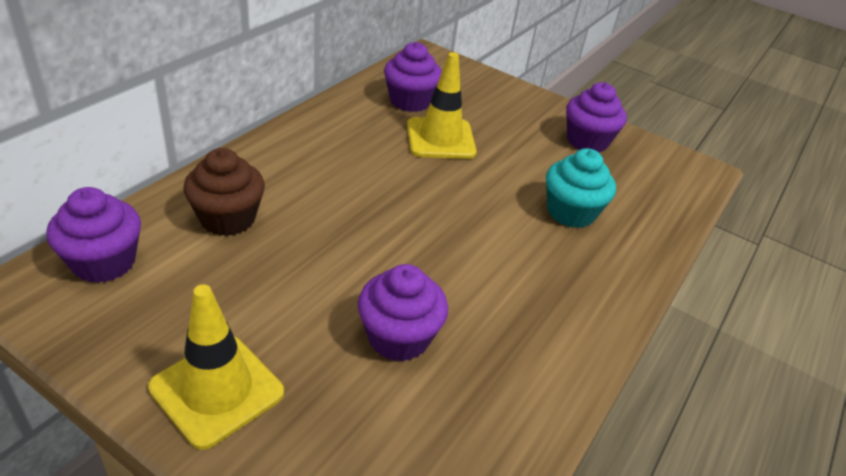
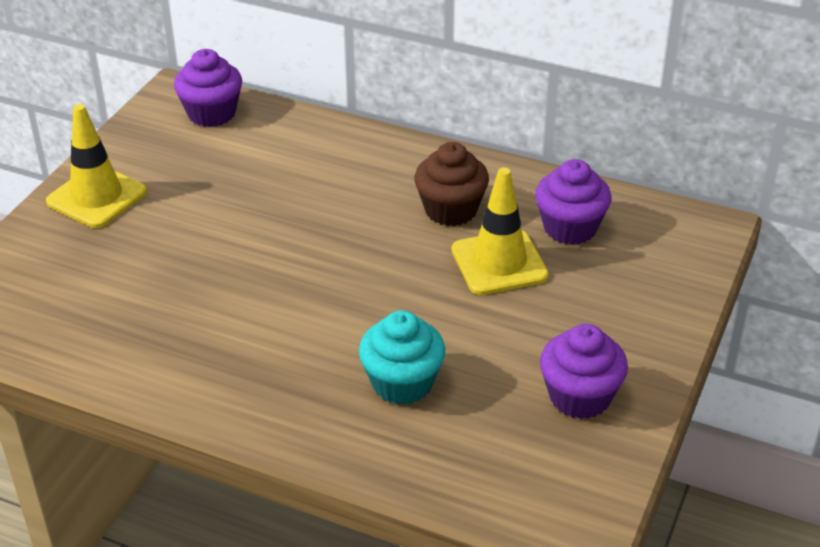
camera: 85 degrees right, 0 degrees up
(228, 219) = (287, 155): brown cupcake -> brown cupcake (451, 210)
(398, 337) = (168, 276): purple cupcake -> none

